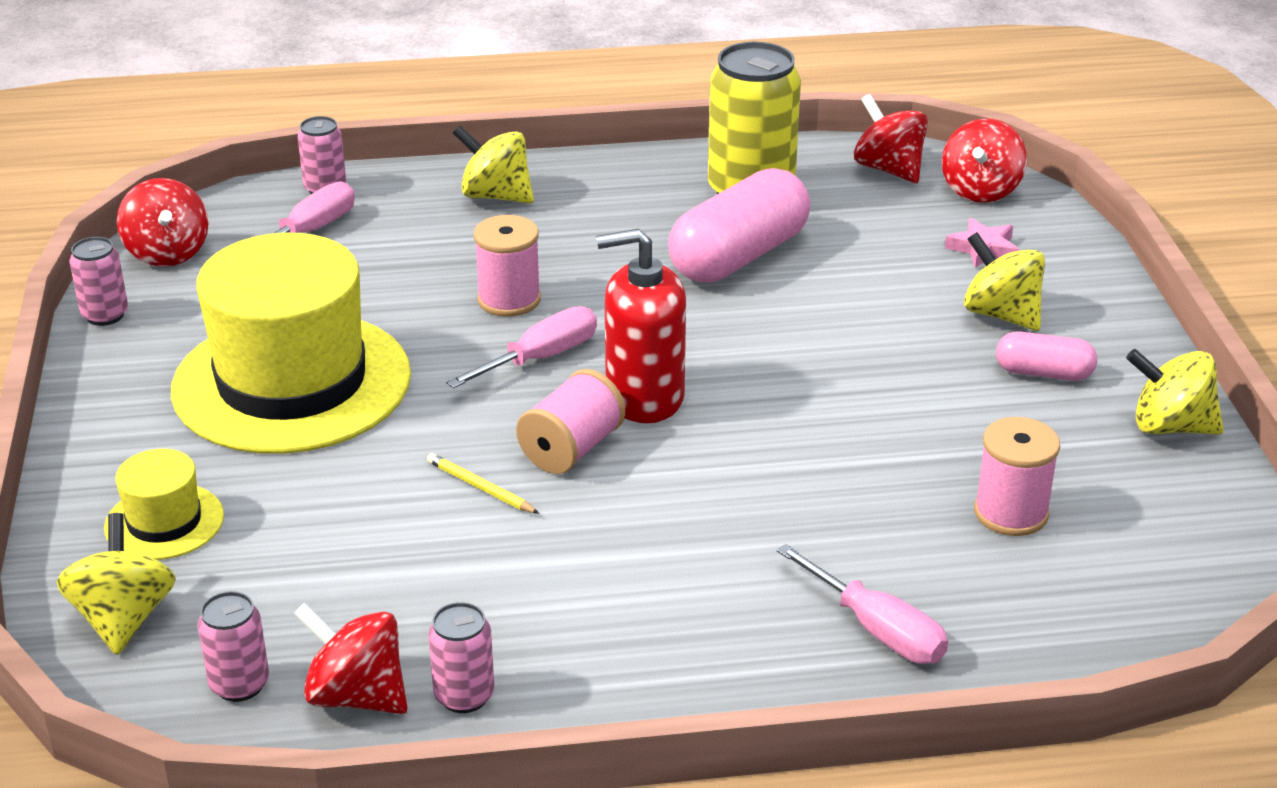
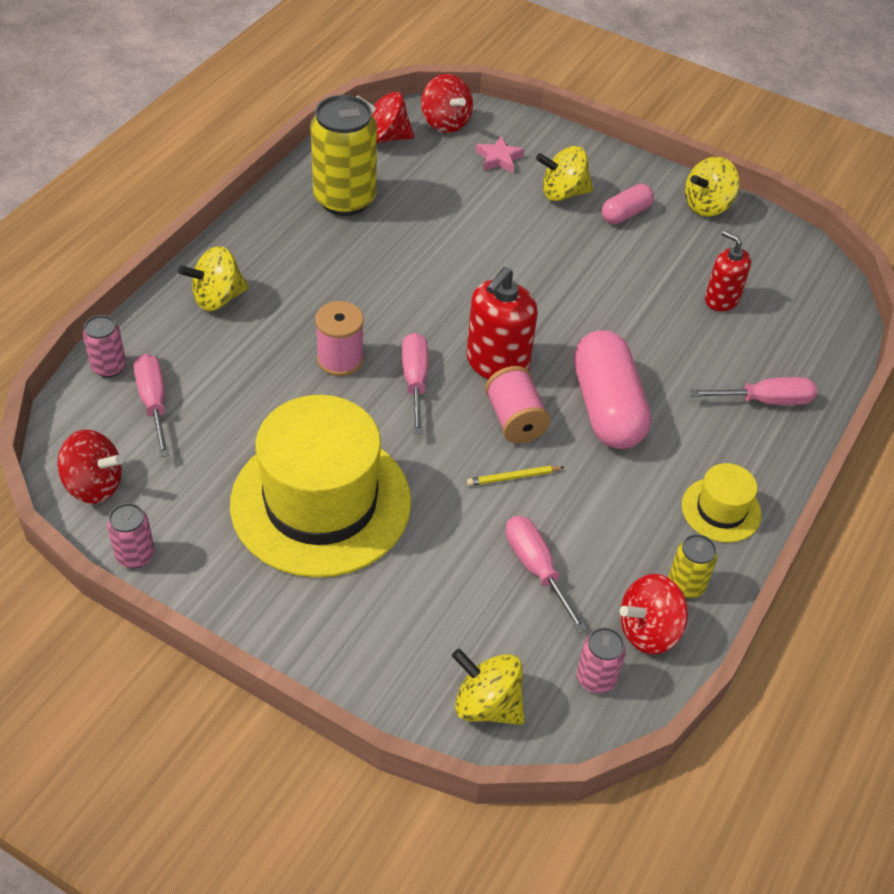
camera: 55 degrees left, 15 degrees up
(164, 522) = (408, 638): yellow hat -> yellow hat (721, 510)
(360, 566) = (536, 568): none -> pink screwdriver
(464, 696) = (686, 585): pink can -> yellow can
(738, 256) = (403, 245): pink capsule -> pink capsule (607, 407)
(1011, 513) = (721, 299): pink spool -> red soap dispenser

